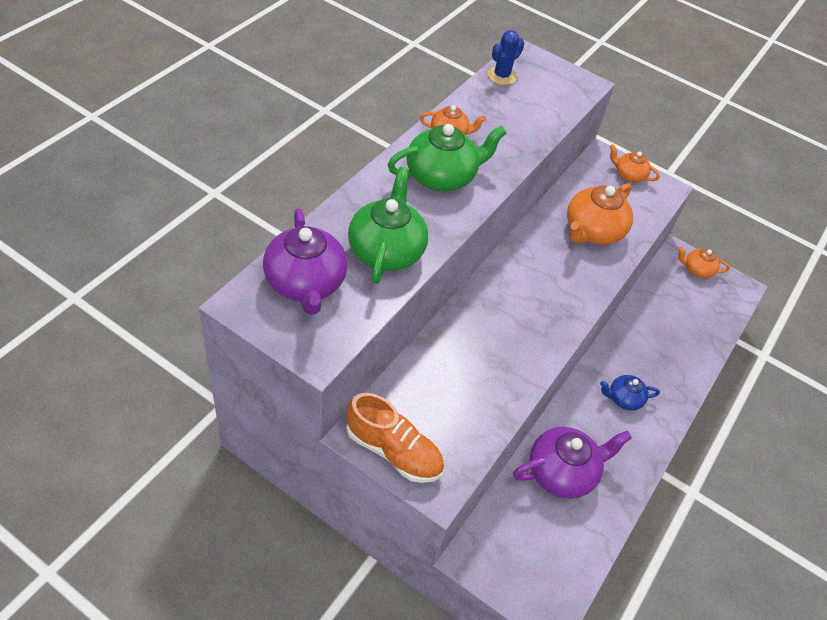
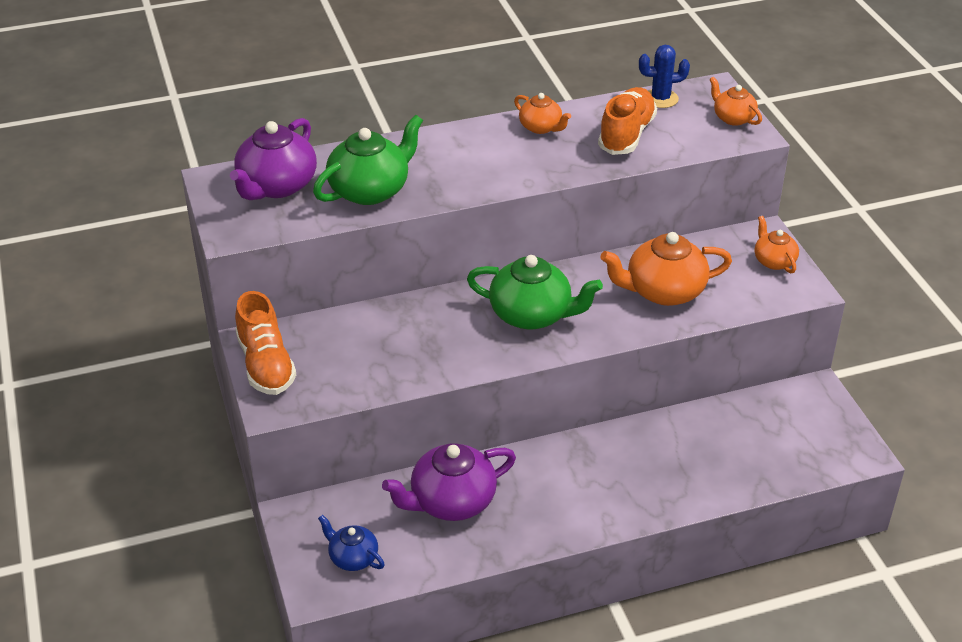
camera: 45 degrees right, 10 degrees down
(442, 176) = (490, 156): green teapot -> green teapot (532, 315)
(512, 116) = (626, 134): none -> orange shoe
(562, 472) = (451, 502): purple teapot -> purple teapot turned 135 degrees clockwise
(623, 399) = (587, 479): blue teapot -> blue teapot (352, 557)
(697, 270) = (823, 414): orange teapot -> orange teapot (733, 118)

